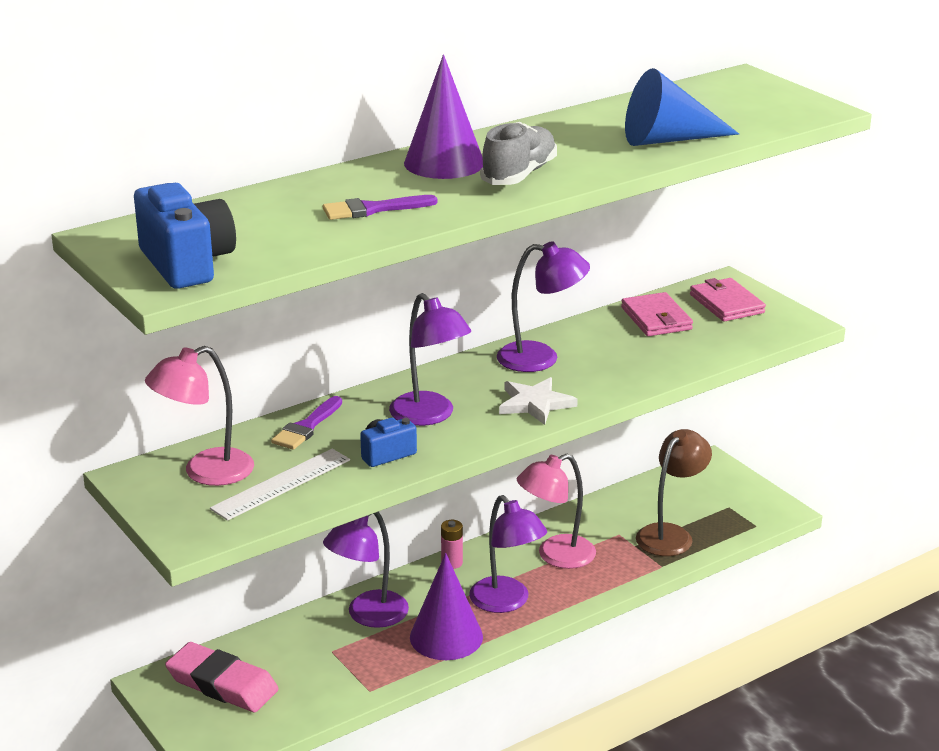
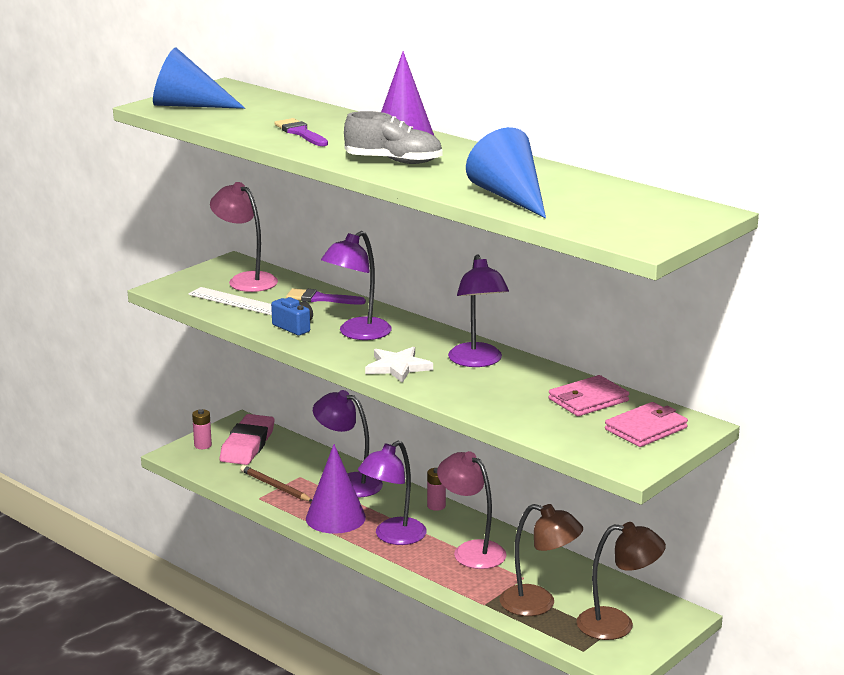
camera: 75 degrees right, 5 degrees down
(187, 264) = (188, 105): blue camera -> blue cone
(199, 724) = (203, 445): none -> pink battery
(347, 673) = (275, 486): none -> brown pencil
(718, 499) = (617, 625): none -> brown lamp

